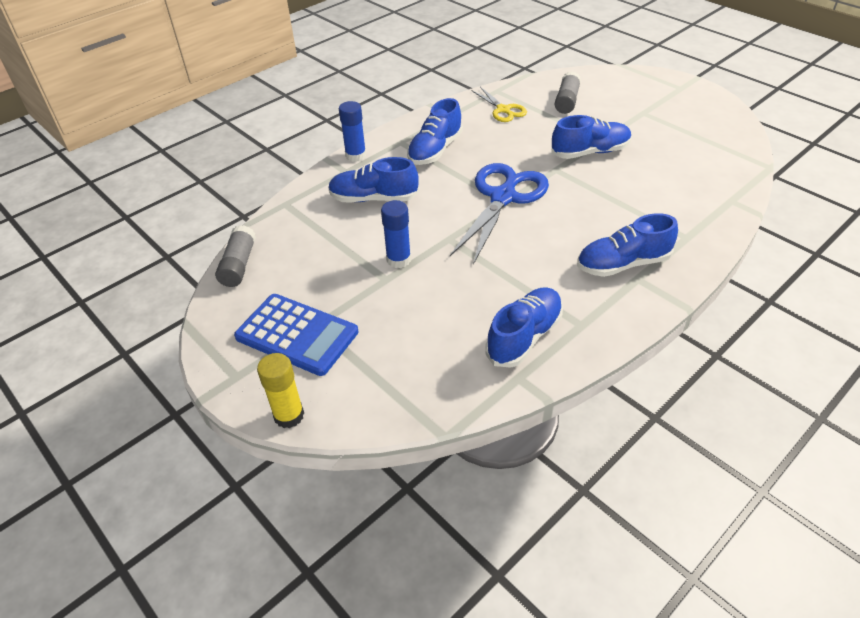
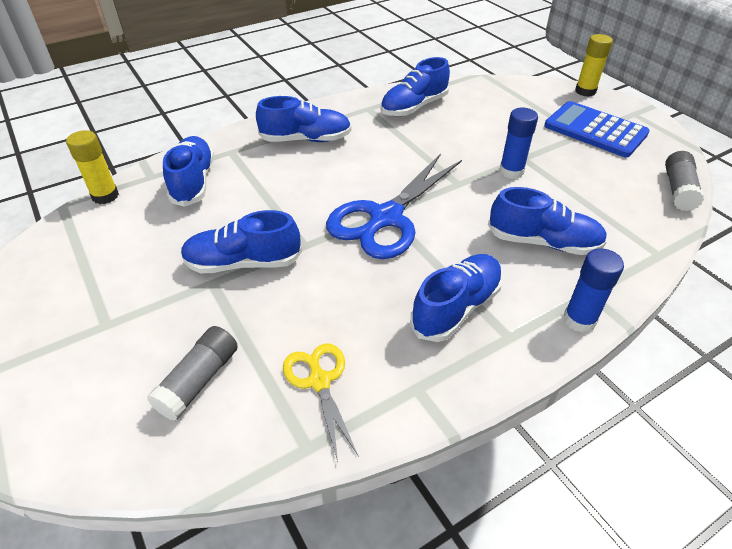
camera: 170 degrees left, 0 degrees up
(688, 201) = (193, 182): none -> blue shoe
(746, 178) = (105, 196): none -> yellow glue stick

